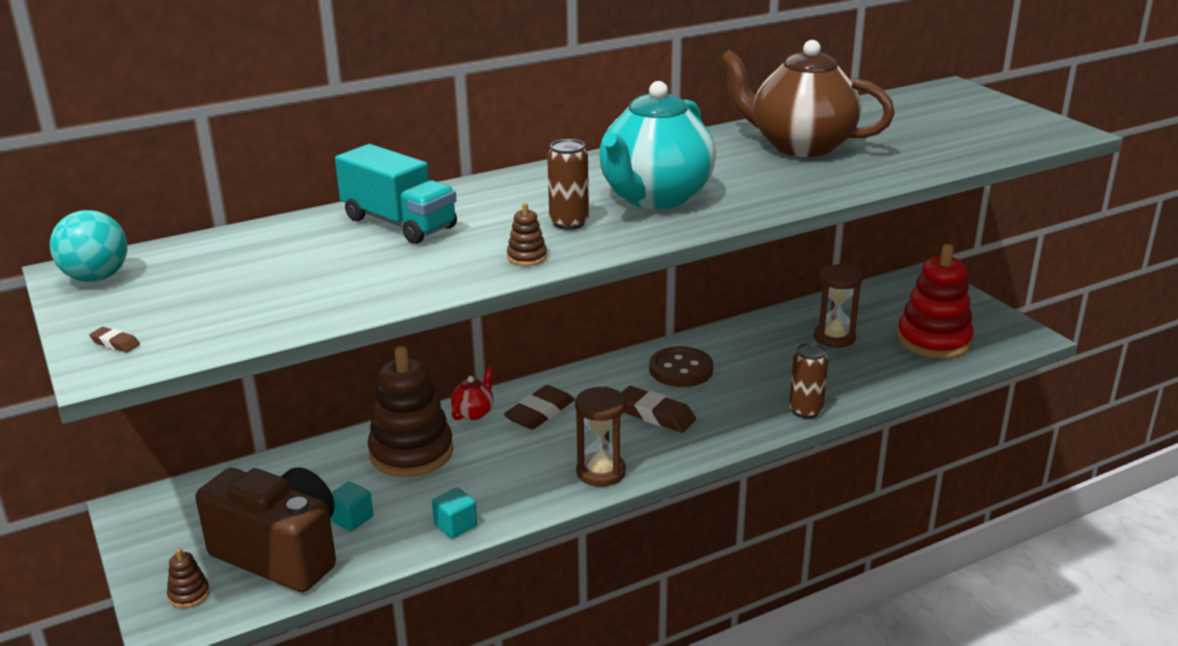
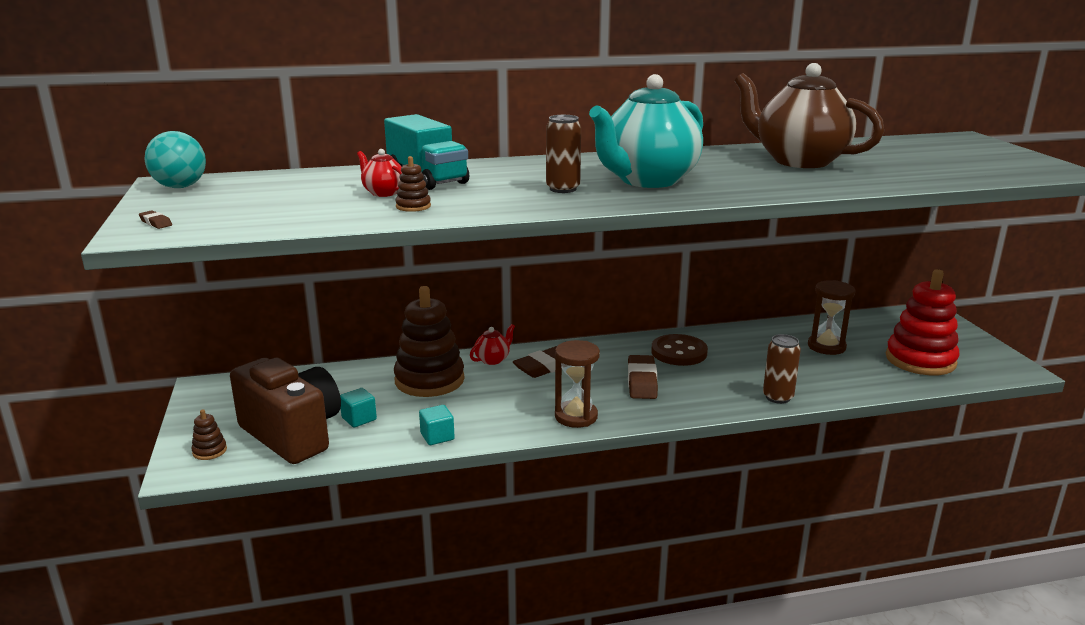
camera: 15 degrees right, 5 degrees down
(363, 255) = (383, 193): none -> red teapot
(527, 257) = (511, 205): brown stacking toy -> brown stacking toy (413, 206)
(655, 415) = (642, 382): brown eraser -> brown eraser turned 45 degrees clockwise

